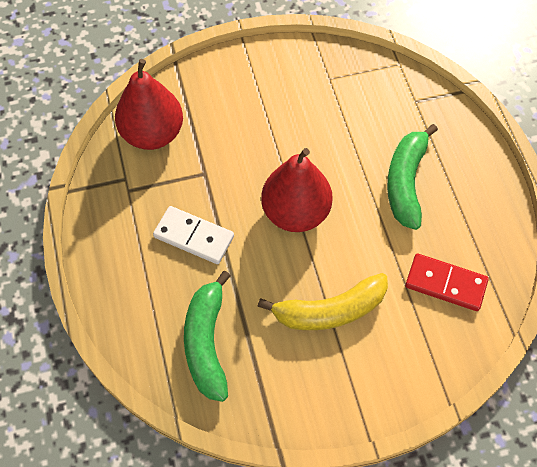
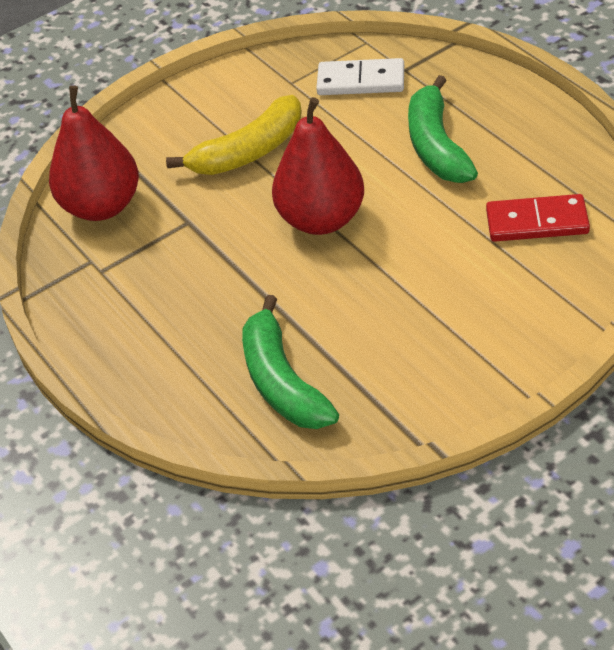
camera: 15 degrees left, 15 degrees down
(194, 236) = (209, 286): white domino -> white domino (361, 81)
(330, 311) = (416, 296): yellow banana -> yellow banana (249, 151)

